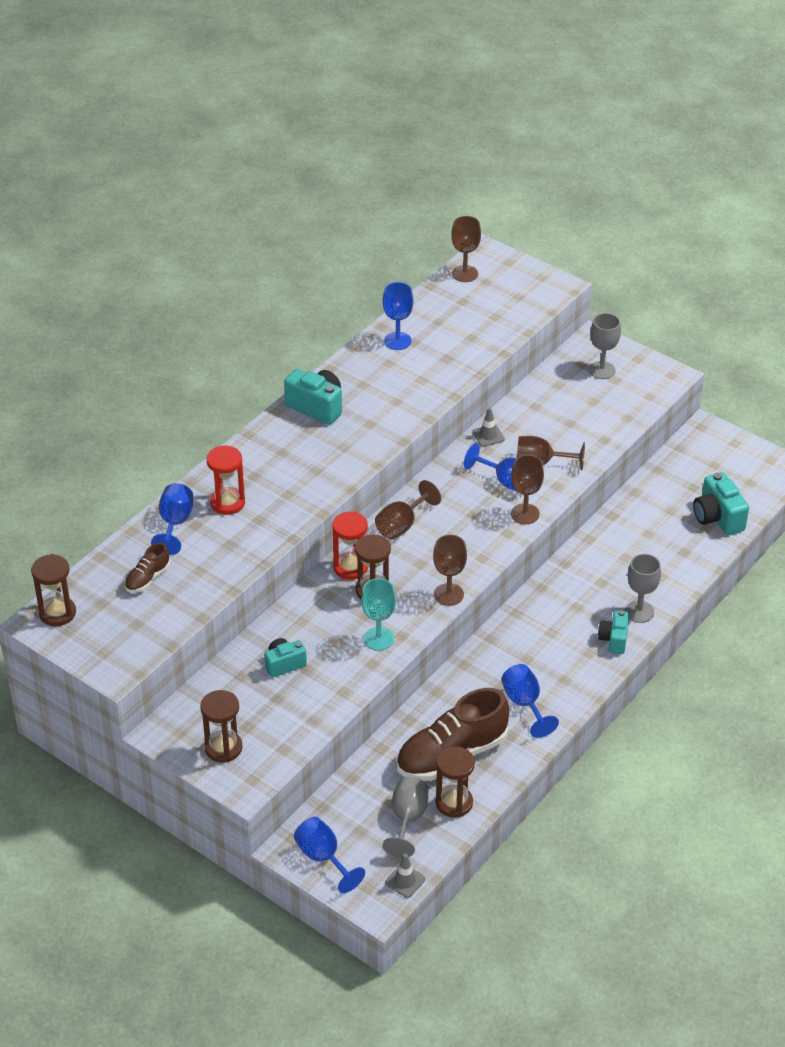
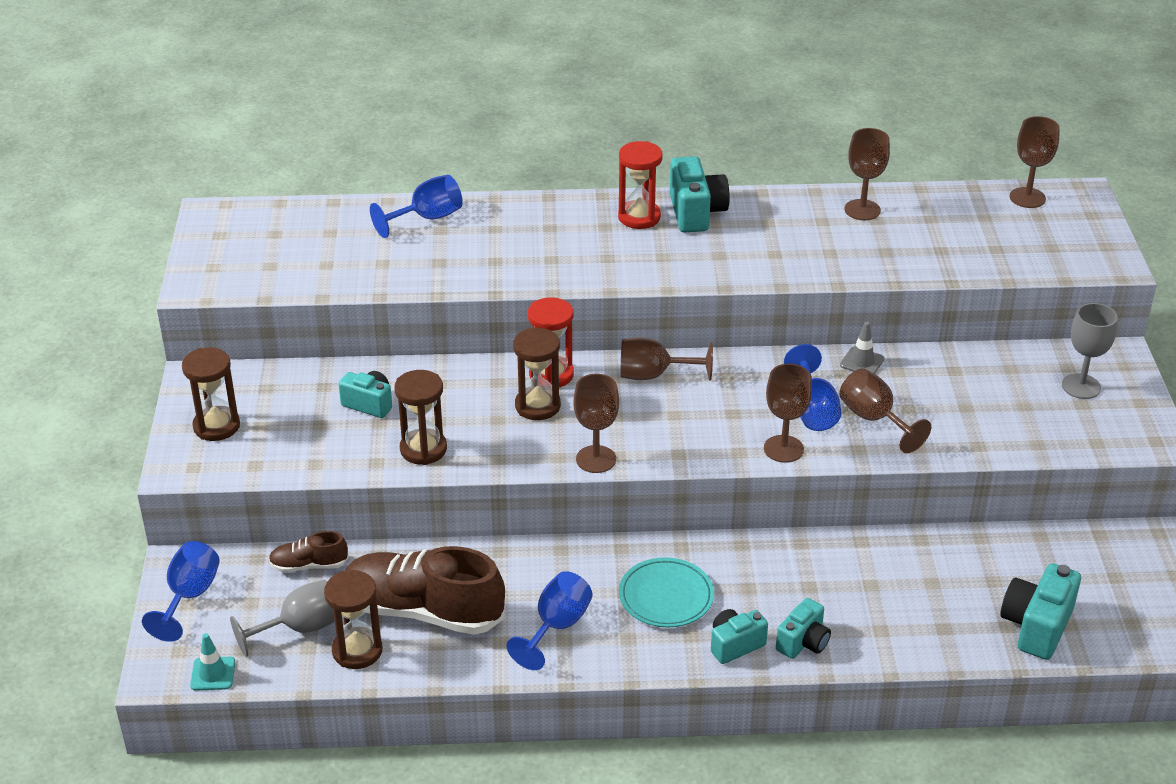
camera: 50 degrees right, 5 degrees down
(57, 613) = (234, 217): brown hourglass -> brown hourglass (423, 449)
(147, 578) = (336, 241): brown shoe -> brown shoe (309, 565)
(227, 503) = (493, 232): red hourglass -> red hourglass (639, 217)
(378, 639) = (475, 446): turquoise goblet -> none
(397, 341) = (862, 210): blue goblet -> brown goblet
(405, 881) = (213, 674): grey traffic cone -> turquoise traffic cone
(549, 644) = (666, 596): none -> turquoise plate
(639, 612) = (803, 642): grey goblet -> turquoise camera

